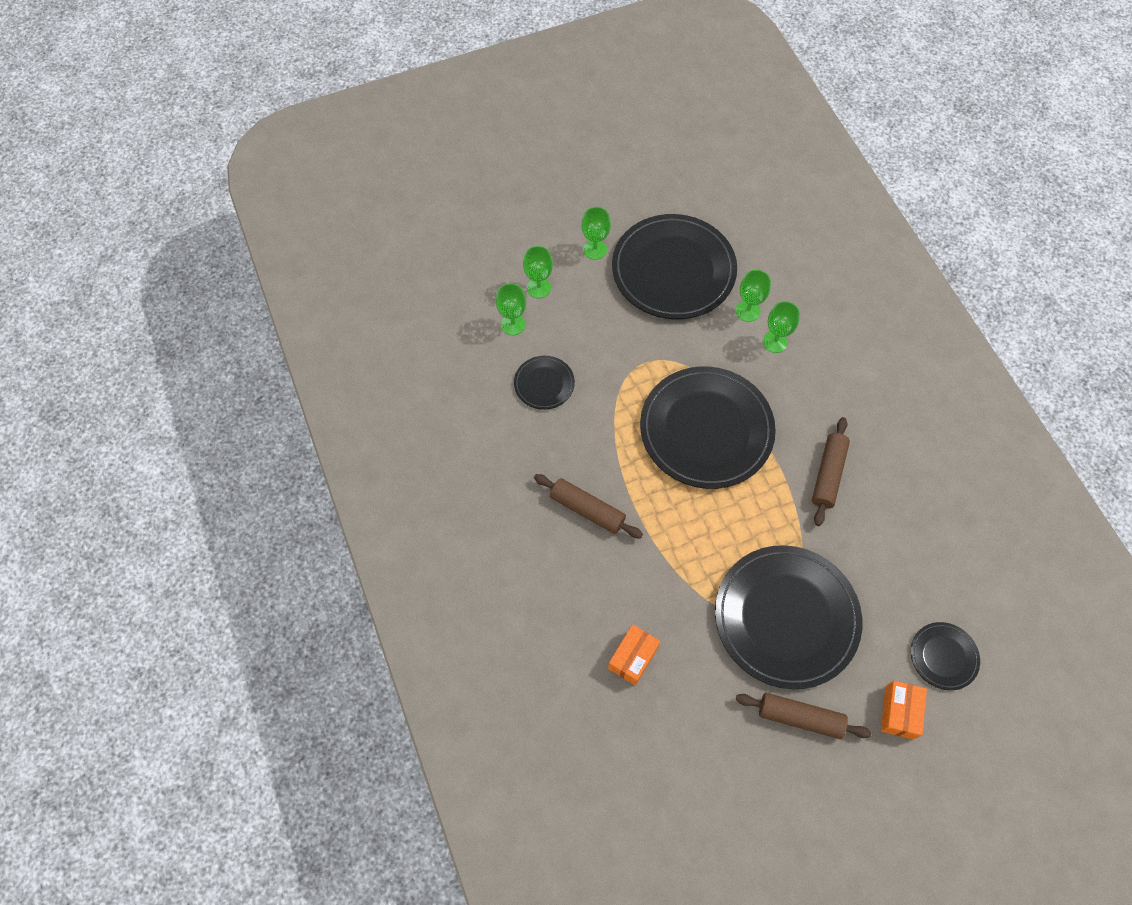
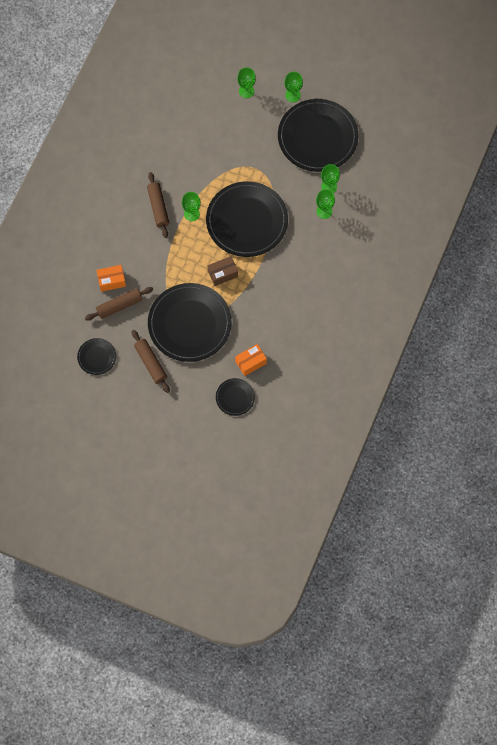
camera: 45 degrees right, 5 degrees up
(513, 324) = (216, 98): green goblet -> green goblet (191, 214)
(544, 384) = (200, 137): black plate -> black plate (97, 357)
(752, 517) = (223, 274): none -> brown box
(828, 474) = (276, 287): brown rolling pin -> brown rolling pin (119, 306)
(899, 712) = (191, 398): orange box -> orange box (250, 362)

